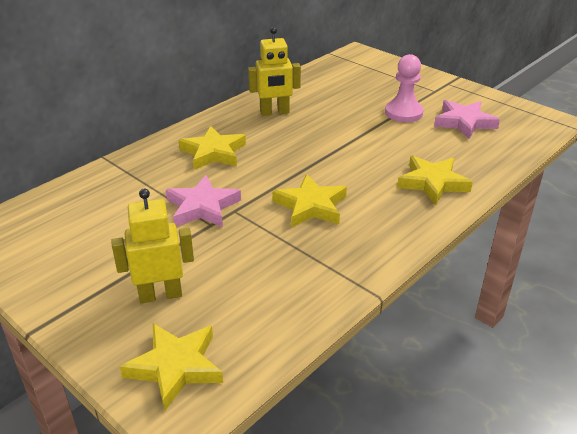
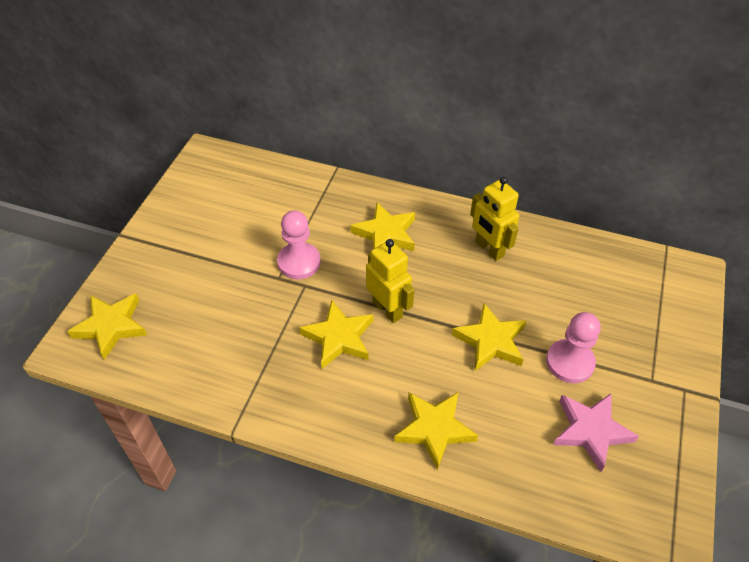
camera: 65 degrees right, 15 degrees up
(160, 295) = (180, 285): yellow robot -> yellow robot (387, 309)
(202, 207) = (299, 262): pink star -> pink pawn
(364, 137) = (490, 341): none -> yellow star

